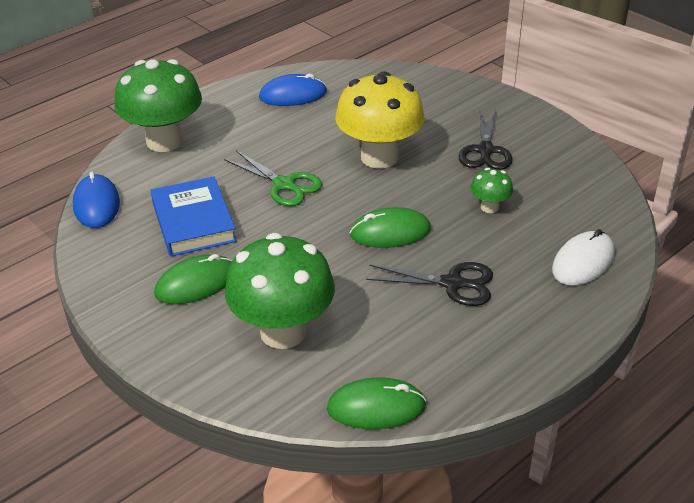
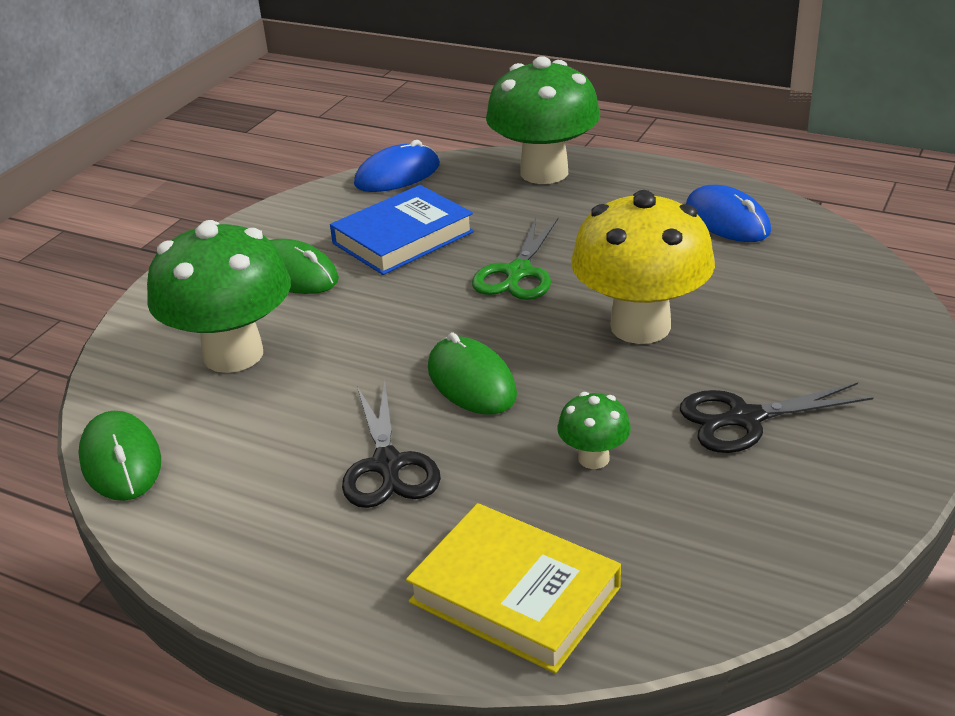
camera: 70 degrees right, 5 degrees down
(583, 262) = (515, 594): white mouse -> yellow book

